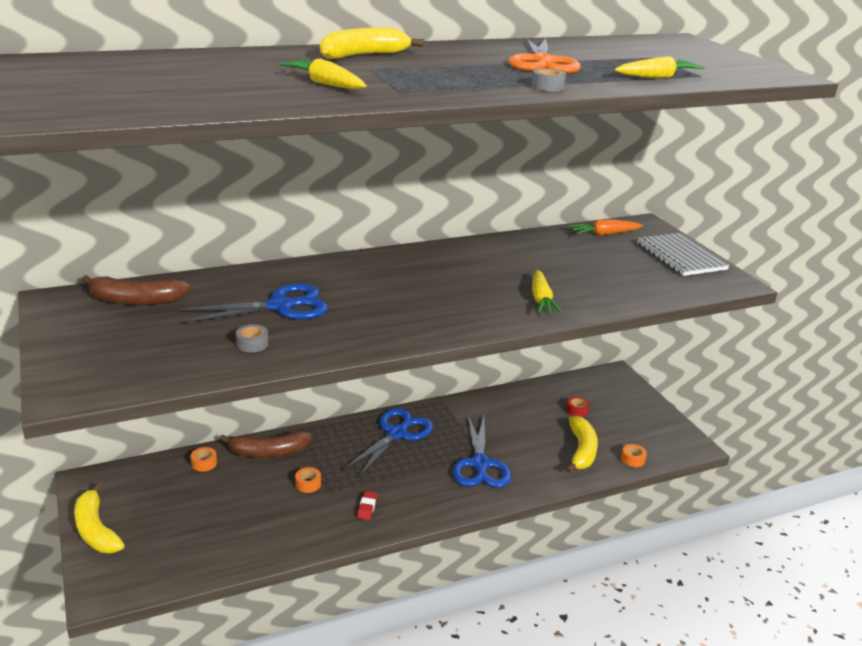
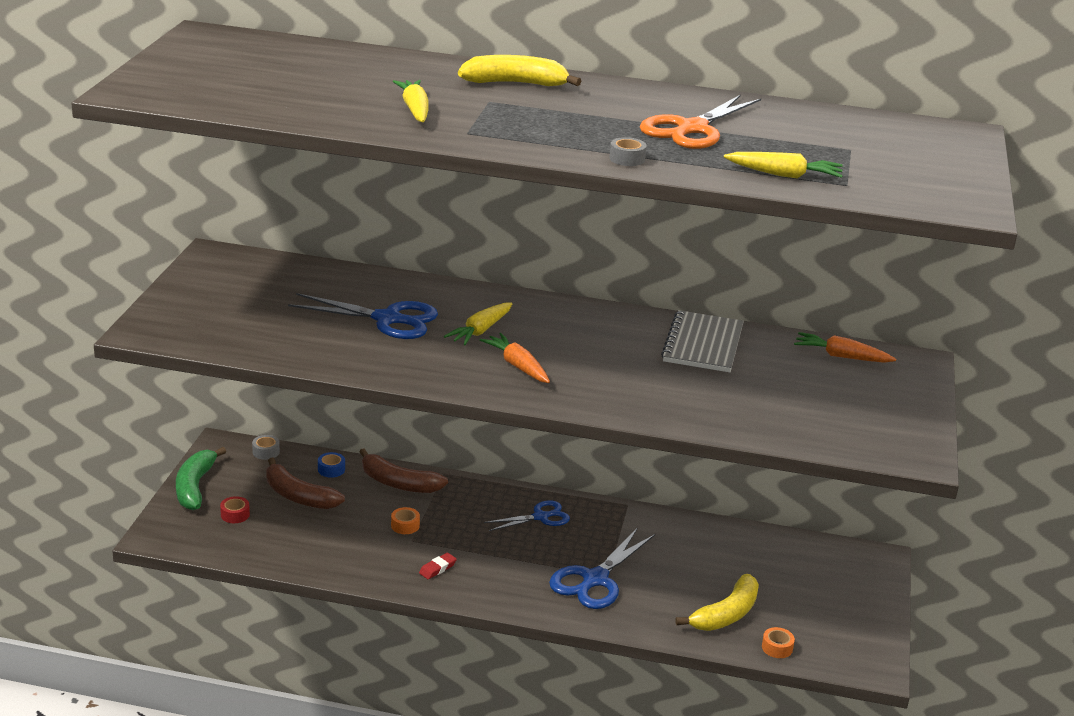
camera: 35 degrees right, 0 degrees up
(96, 530) = (195, 487): yellow banana -> green banana
(136, 300) = (275, 274): brown banana -> brown banana (298, 496)
(204, 463) = (331, 469): orange tape -> blue tape
(252, 344) = (323, 343): grey tape -> grey tape (266, 452)
(397, 434) = (540, 517): blue scissors -> blue scissors, size x0.62
(425, 309) = (517, 366): none -> orange carrot
(541, 299) = (651, 397): yellow carrot -> yellow carrot (480, 331)
(577, 410) = (774, 575): red tape -> red tape (235, 515)
(681, 256) = (898, 409): grey notebook -> grey notebook (702, 344)

